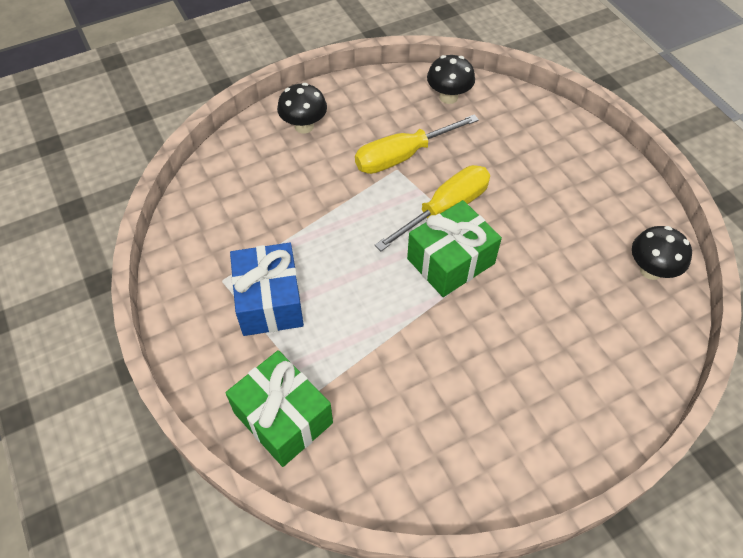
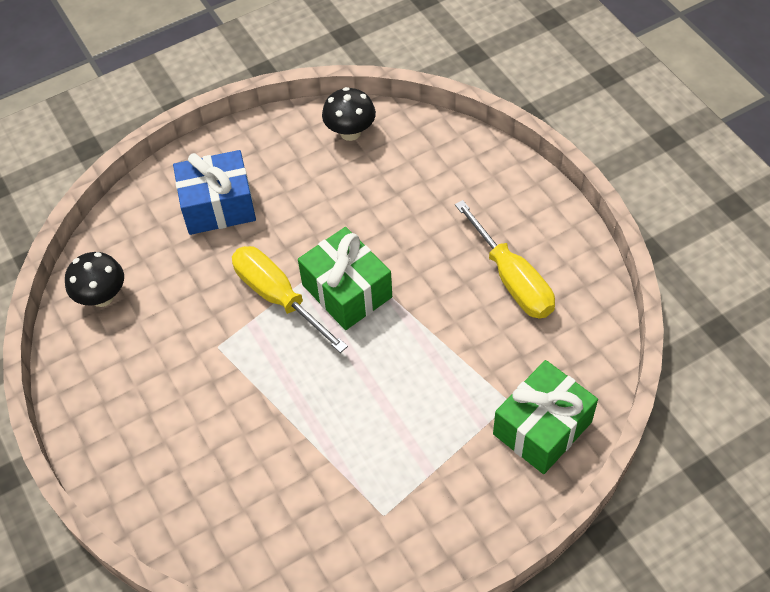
camera: 90 degrees left, 0 degrees up
(269, 301) = (408, 459): blue gift -> blue gift (218, 206)
(304, 126) = (141, 454): black mushroom -> none
(403, 156) = (197, 341): yellow screwdriver -> yellow screwdriver (511, 279)

